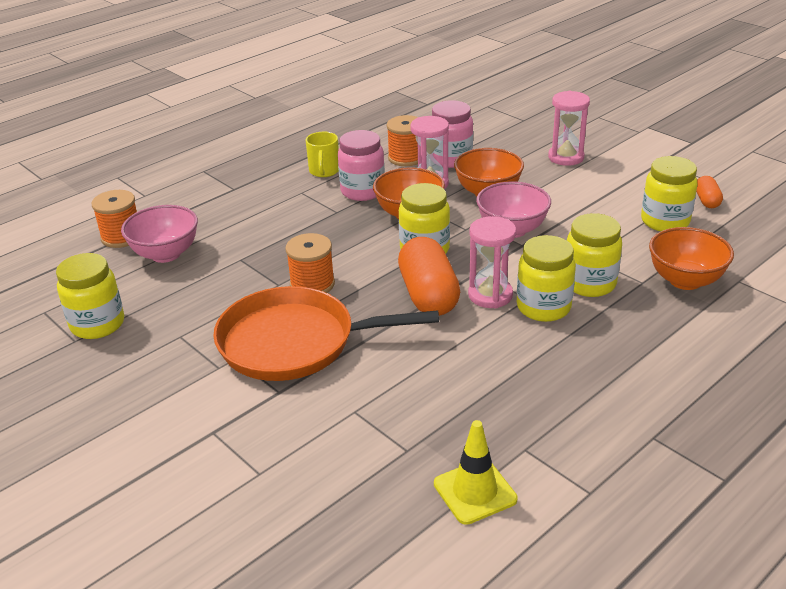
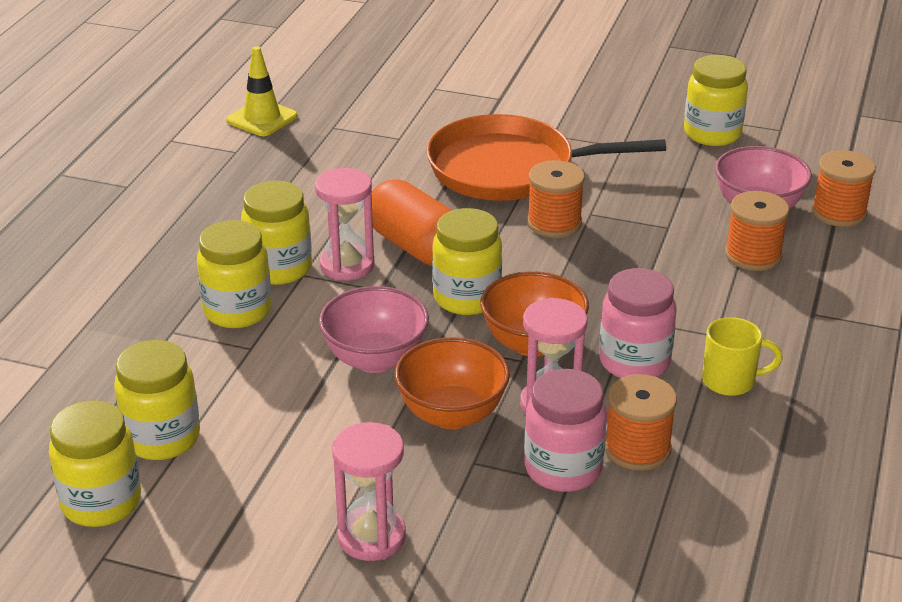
camera: 150 degrees right, 0 degrees up
(216, 226) = (753, 255): none -> orange spool
(294, 342) = (509, 169): orange pan -> orange pan turned 150 degrees counterclockwise
(324, 171) = (730, 381): yellow mug -> yellow mug turned 120 degrees clockwise
(685, 280) = (118, 348): orange bowl -> none
(707, 201) = (101, 502): orange capsule -> yellow jar

